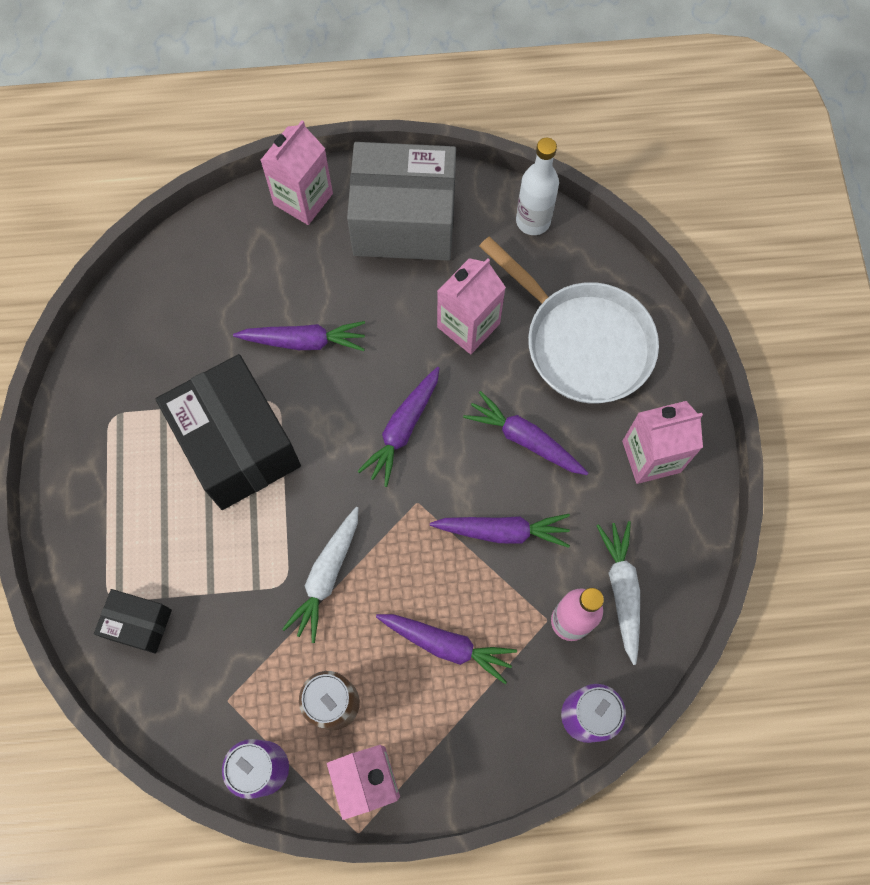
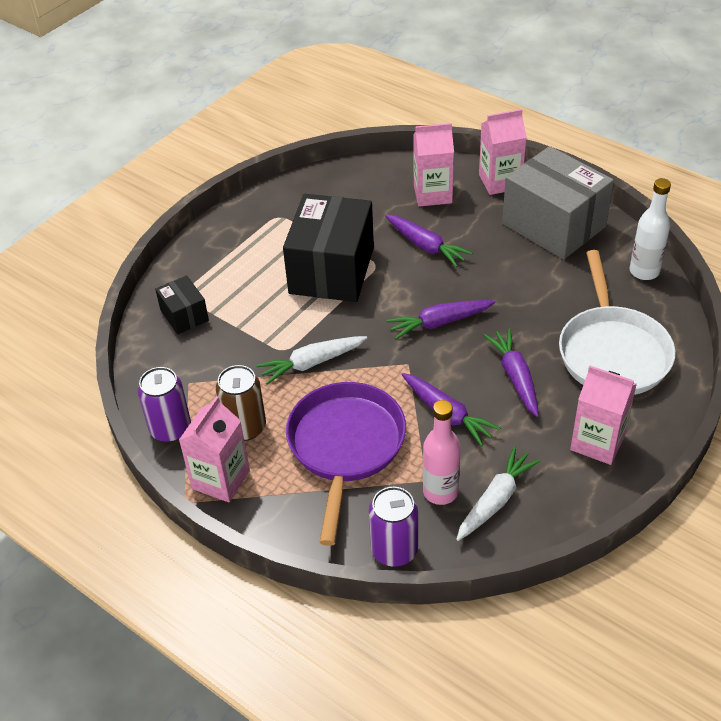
camera: 45 degrees right, 25 degrees down
(446, 645) = (345, 447): purple carrot -> purple pan
(468, 325) = (540, 298): pink carton -> pink carton (432, 194)

